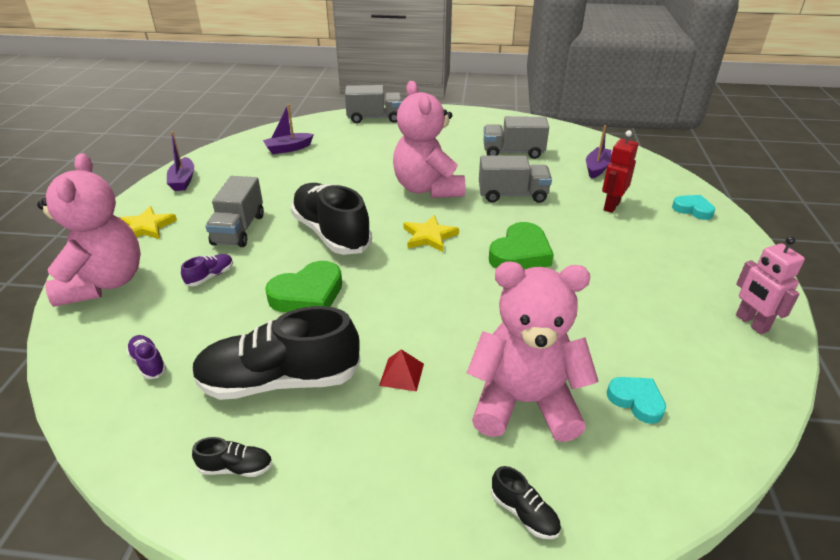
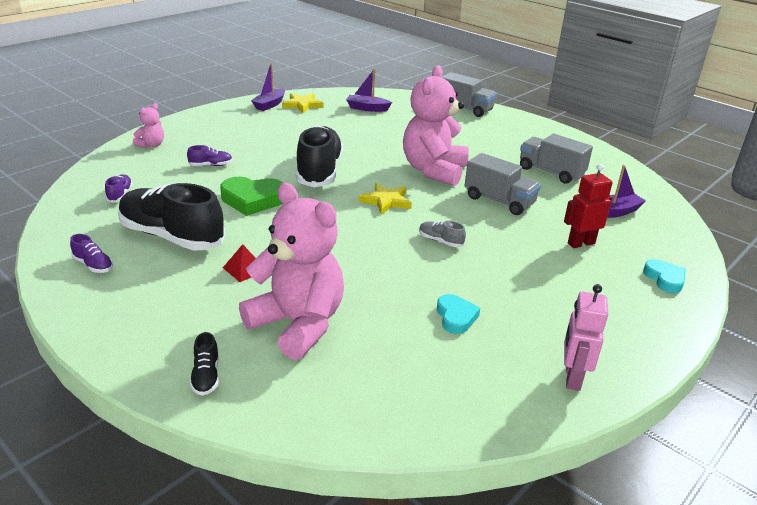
camera: 35 degrees right, 5 degrees down
(104, 283) = (151, 145): pink teddy bear -> pink teddy bear, size x0.44
(147, 227) = (212, 124): yellow star -> yellow star (302, 105)
(236, 468) = (93, 265): black shoe -> purple shoe
(239, 229) = (264, 146): grey truck -> none
(520, 254) = (440, 241): green heart -> grey shoe
(636, 401) = (380, 367): turquoise heart -> turquoise heart (456, 317)

